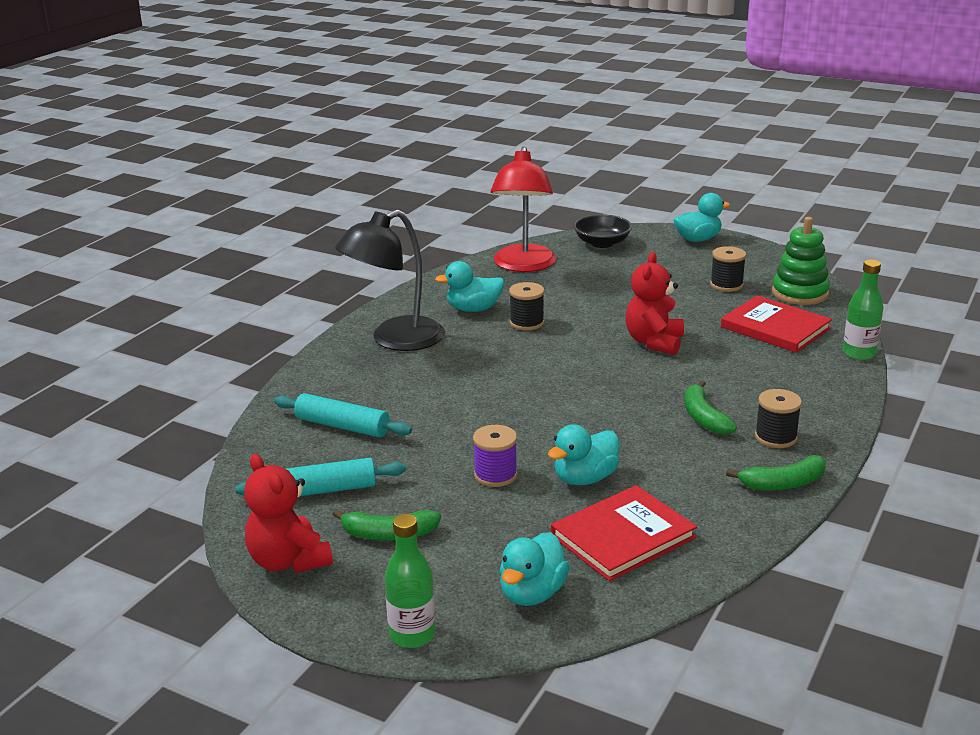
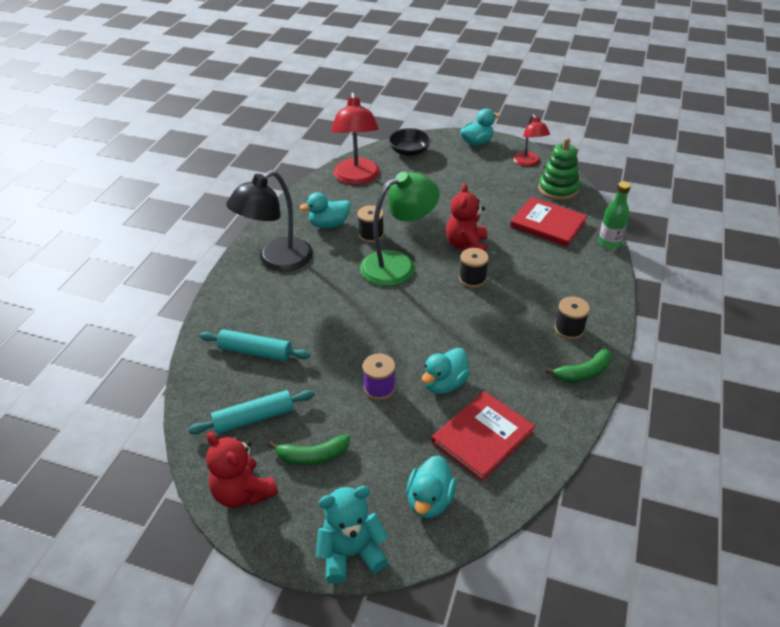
camera: 10 degrees left, 15 degrees up
(412, 635) = (351, 553): green bottle -> turquoise teddy bear
(555, 354) = (398, 264): none -> green lamp
(703, 417) = (515, 315): green banana -> none
(726, 285) = (505, 185): black spool -> black spool (472, 279)
(765, 264) = (528, 163): none -> red lamp

